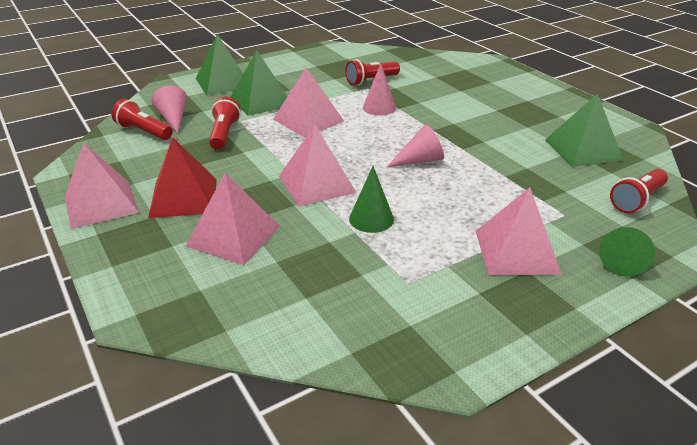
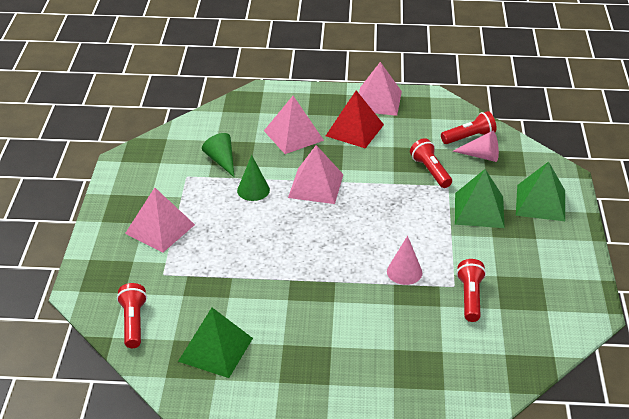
camera: 125 degrees right, 5 degrees up
(224, 134) = (430, 171): red flashlight -> red flashlight turned 150 degrees counterclockwise
(308, 120) = (417, 221): pink pyramid -> none
(419, 160) = (296, 247): pink cone -> none
(622, 260) = (103, 266): green cone -> green cone (221, 160)

